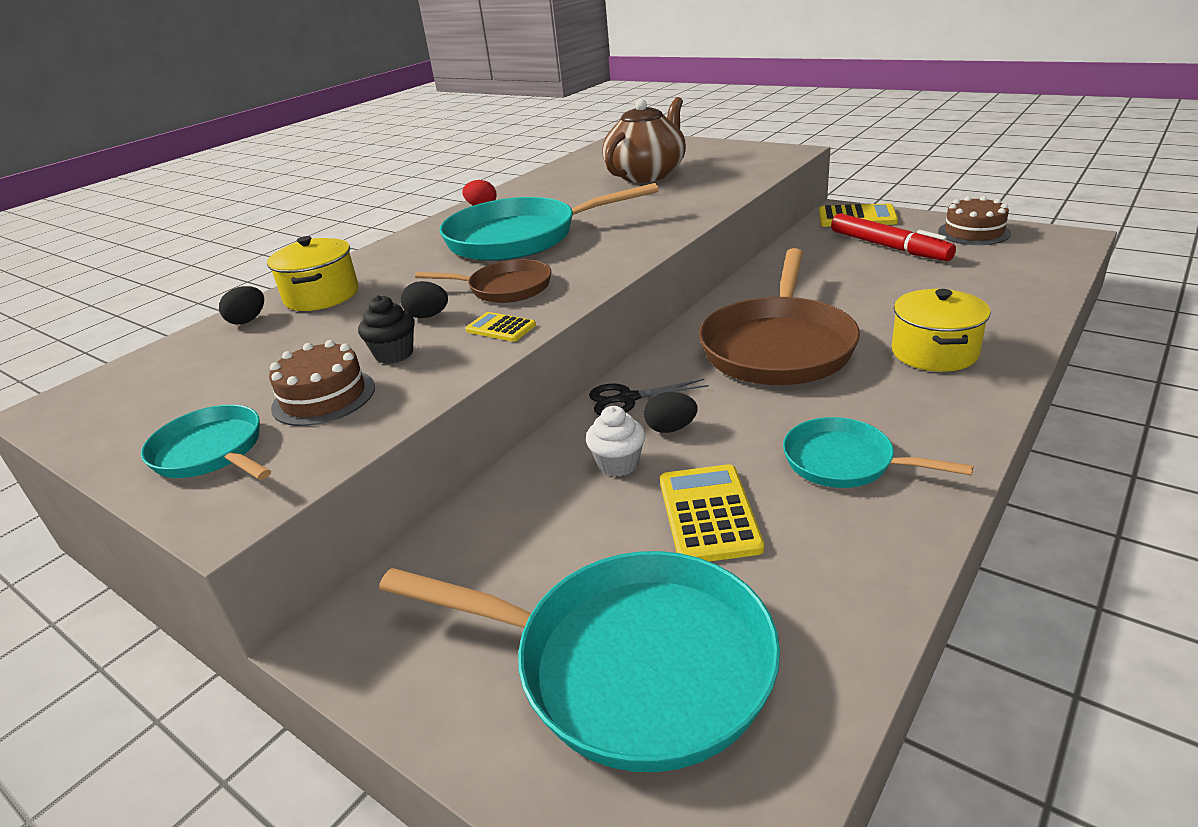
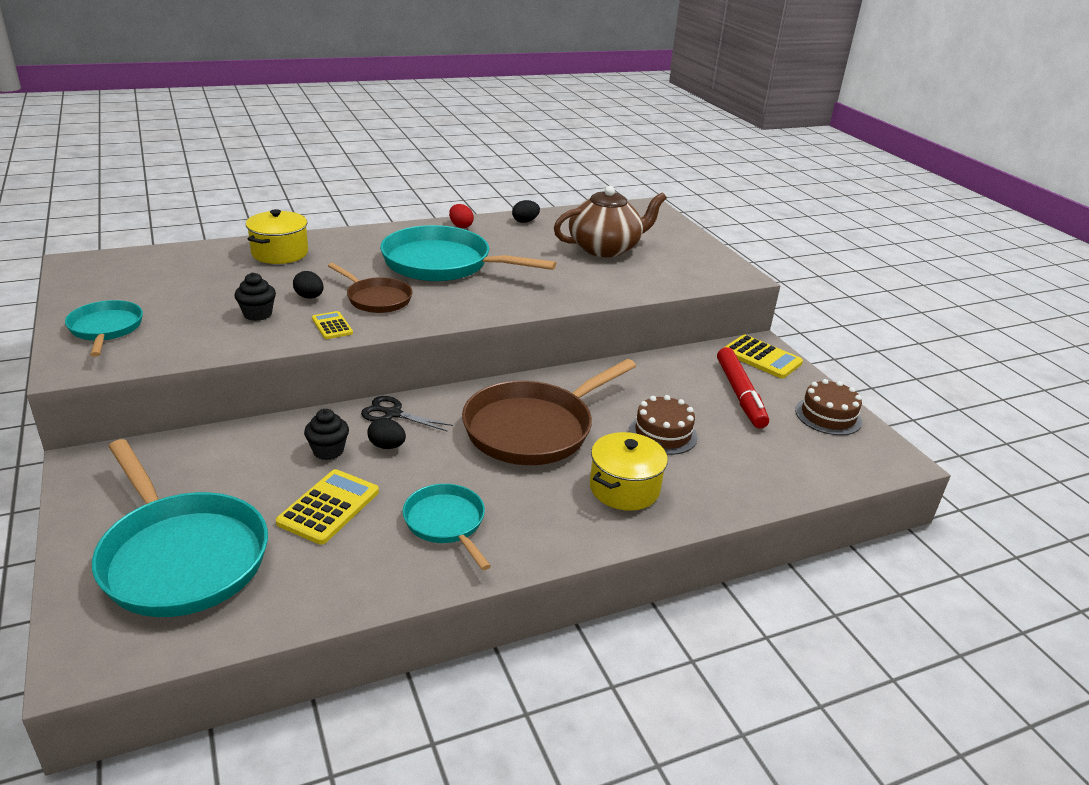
camera: 25 degrees right, 0 degrees up
(248, 320) = (224, 252): black egg -> black egg (525, 221)
(324, 397) = (191, 323): brown cake -> brown cake (663, 433)
(618, 464) = (328, 451): white cupcake -> black cupcake

